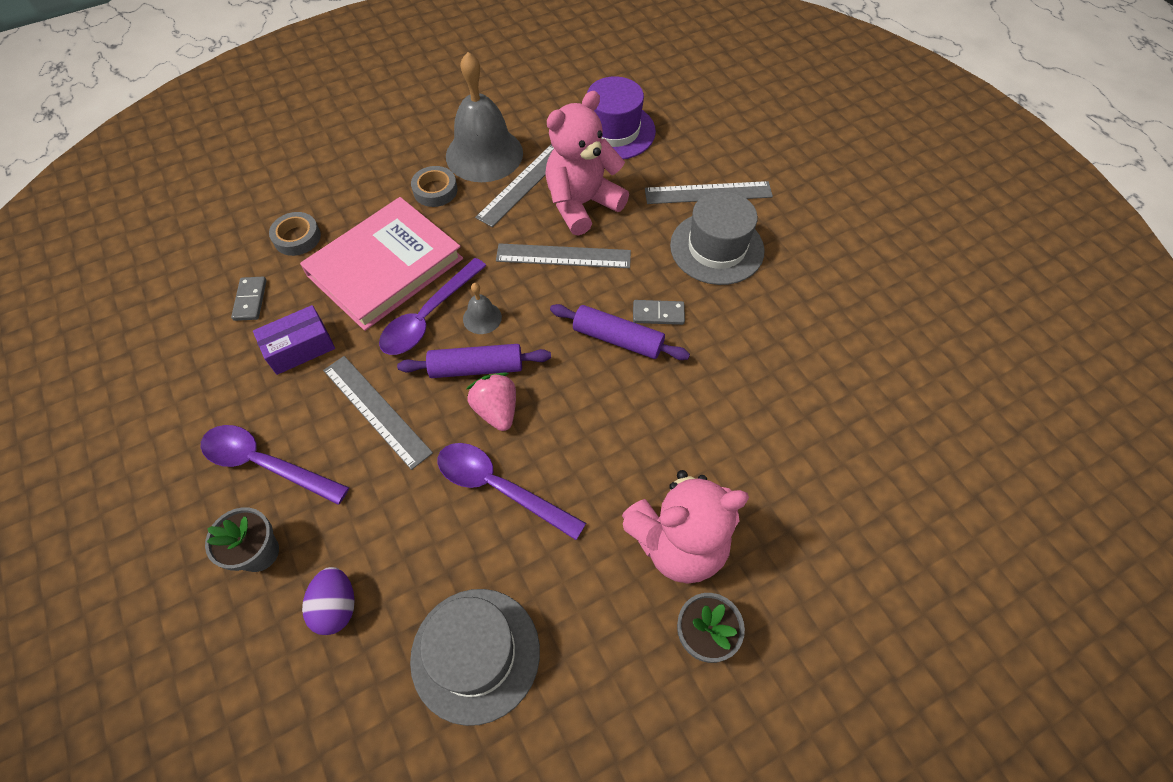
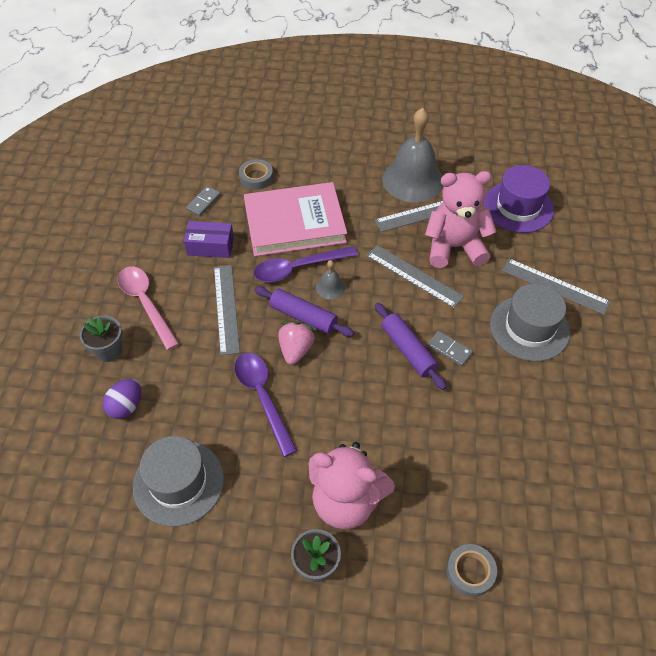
camera: 35 degrees right, 5 degrees down
(266, 464) = (146, 303): purple spoon -> pink spoon
(435, 190) = (362, 189): grey tape -> grey tape (470, 572)

